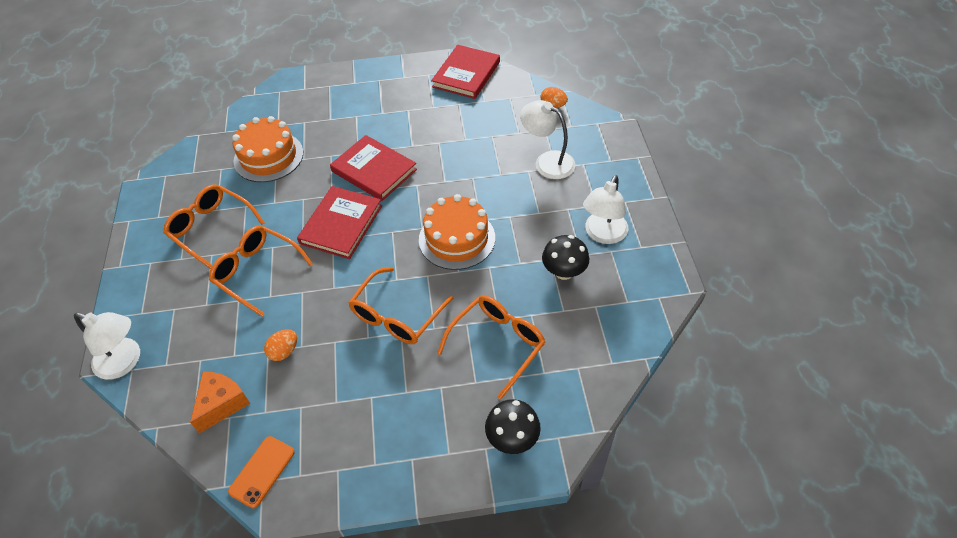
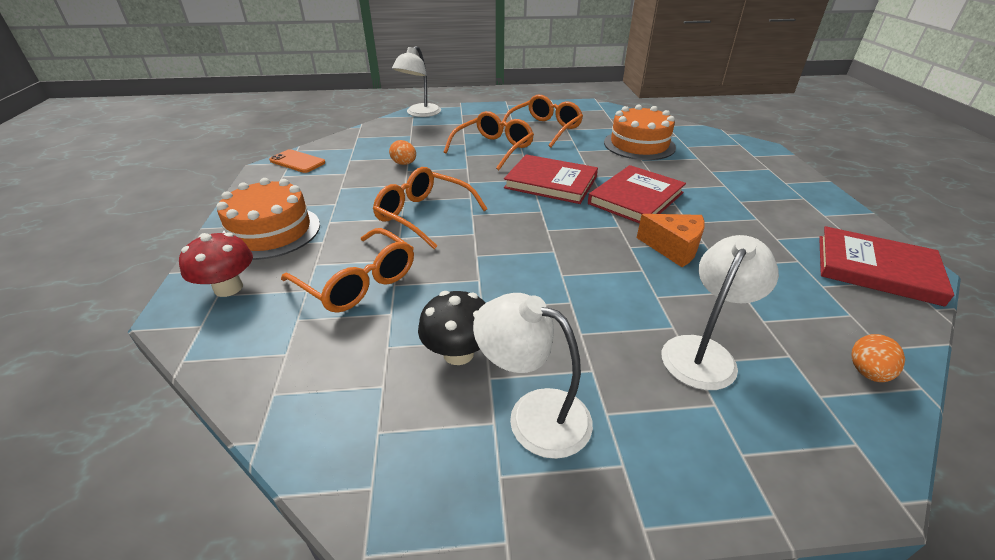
camera: 90 degrees right, 15 degrees down
(222, 404) = (366, 145): orange cheese -> orange cheese (673, 248)
(457, 239) = (529, 254): orange cake -> orange cake (271, 232)
(512, 438) = (228, 288): black mushroom -> red mushroom

